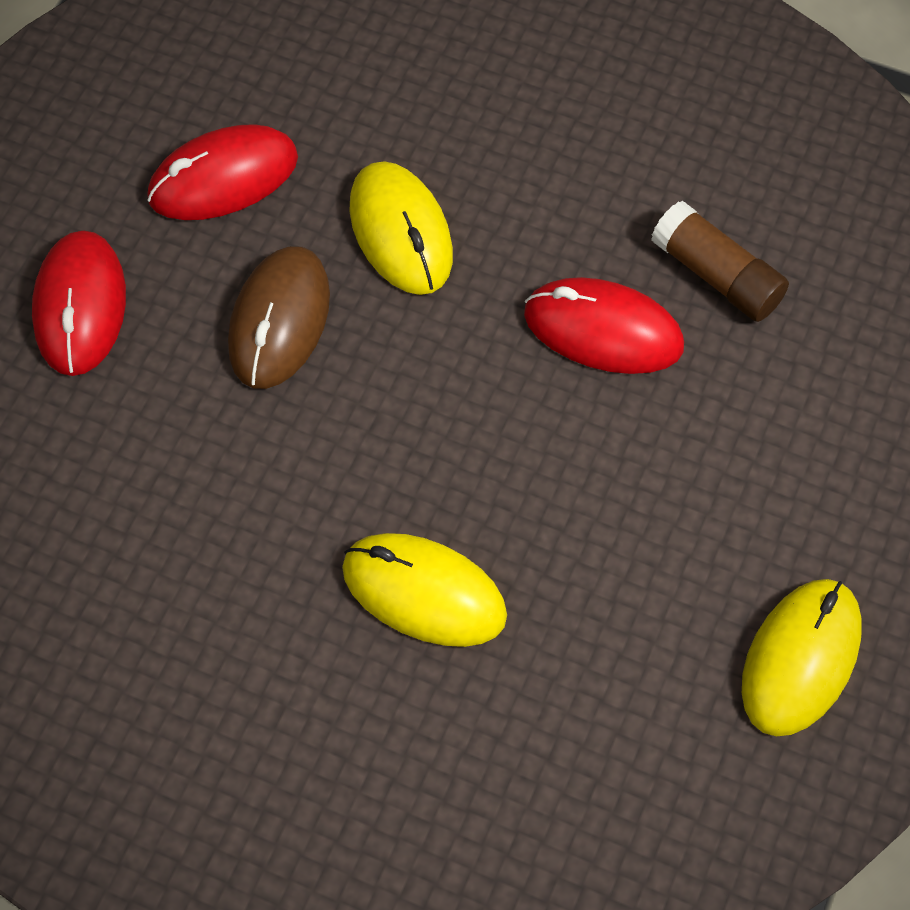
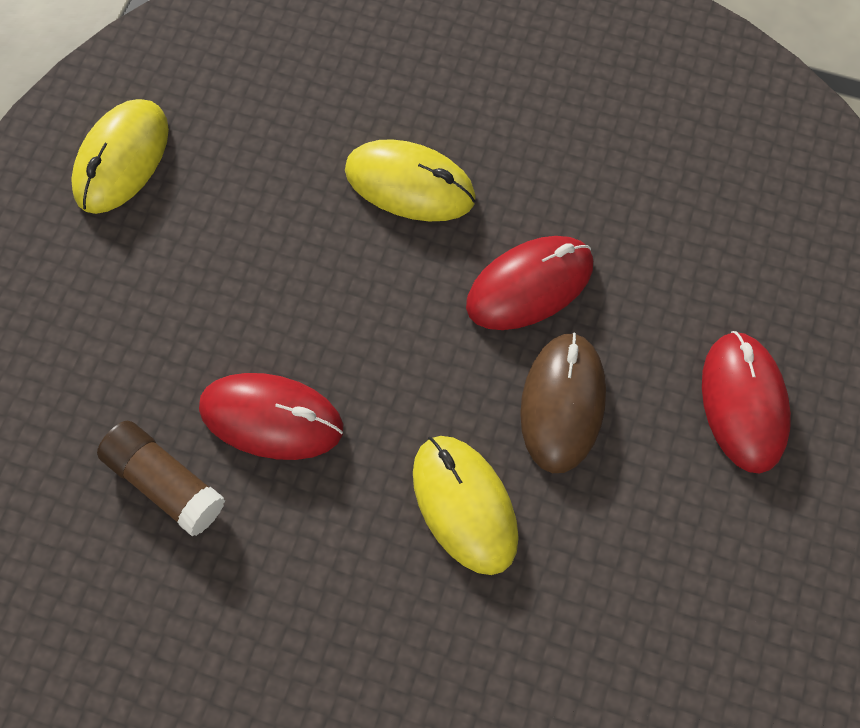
camera: 175 degrees right, 5 degrees up
(223, 178) = (645, 551): red mouse -> red mouse (529, 285)

